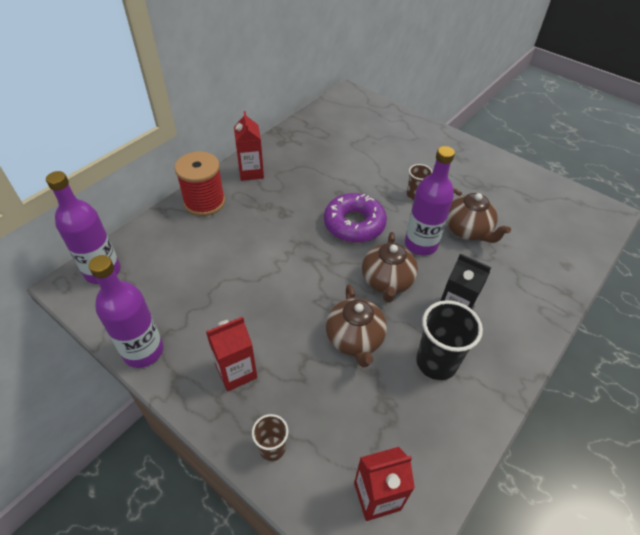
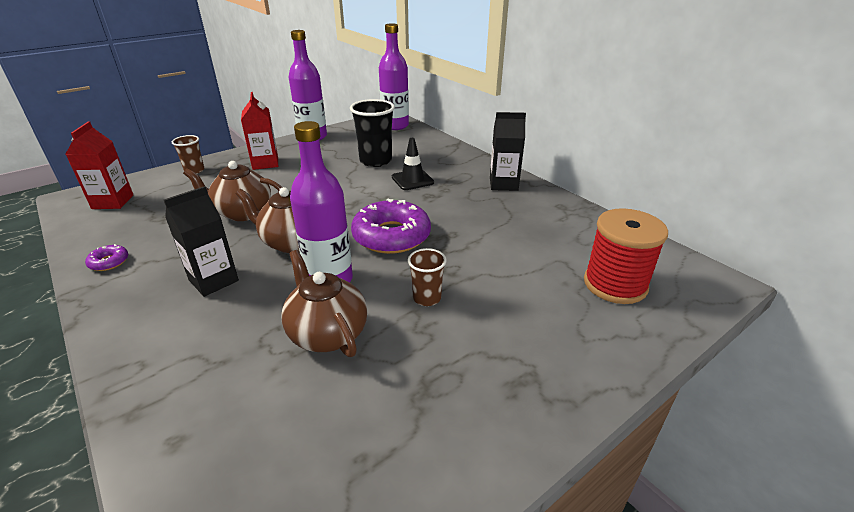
camera: 105 degrees right, 15 degrees down
(204, 202) = (461, 160): red spool -> red spool (615, 284)
(251, 172) = (503, 184): red carton -> black carton
(255, 229) = (412, 180): none -> black traffic cone
(436, 362) = (172, 252): black cup -> black cup (375, 161)
(467, 231) = (327, 333): brown teapot -> brown teapot turned 75 degrees clockwise
(472, 406) = (109, 262): none -> purple donut

